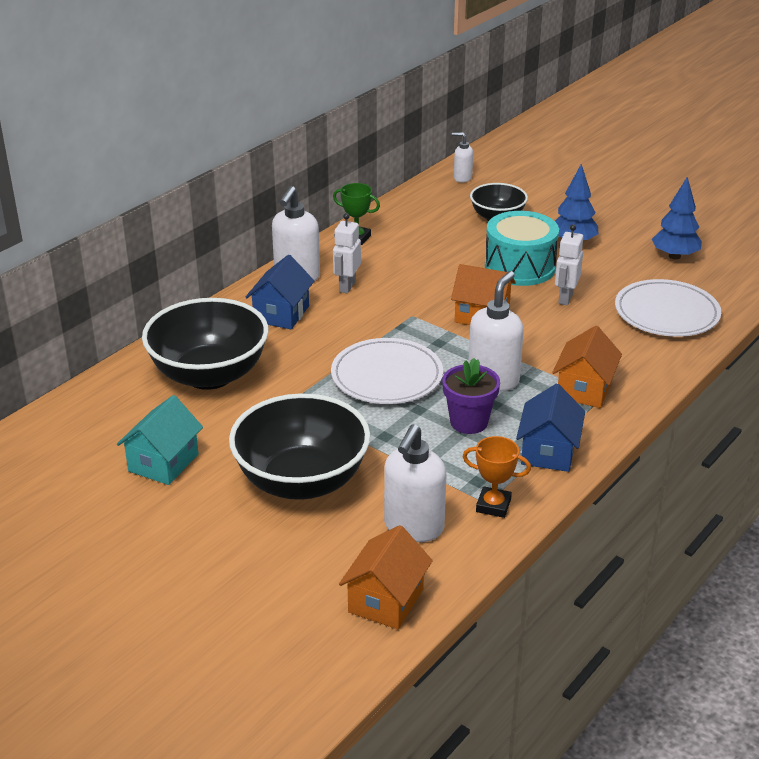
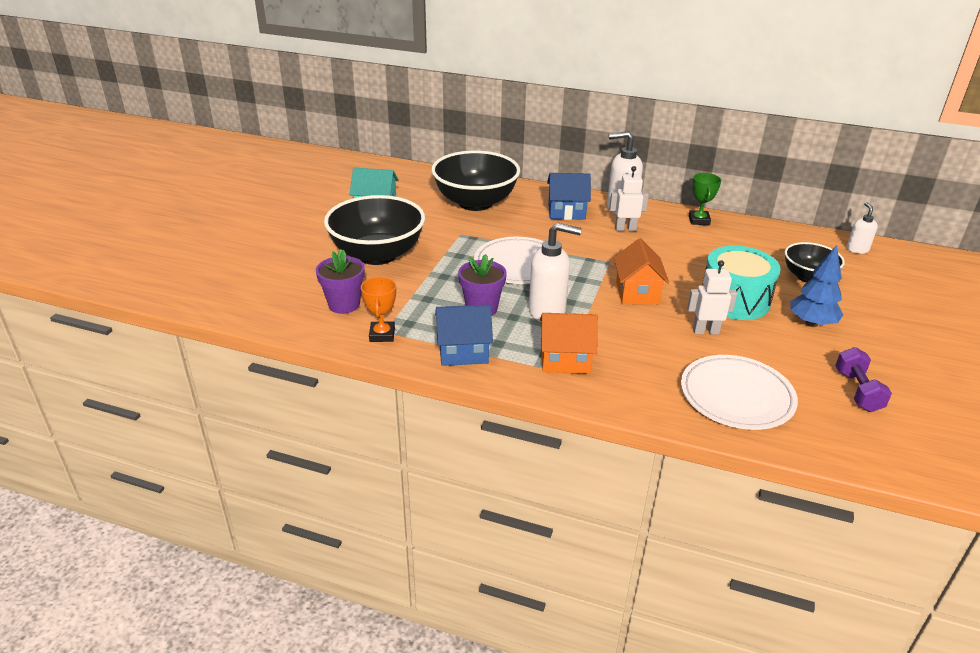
camera: 70 degrees right, 0 degrees up
(386, 600) = (265, 306): orange house -> none
(413, 527) = (344, 304): white soap dispenser -> purple flower pot
(674, 256) = (857, 391): blue tree -> purple dumbbell

